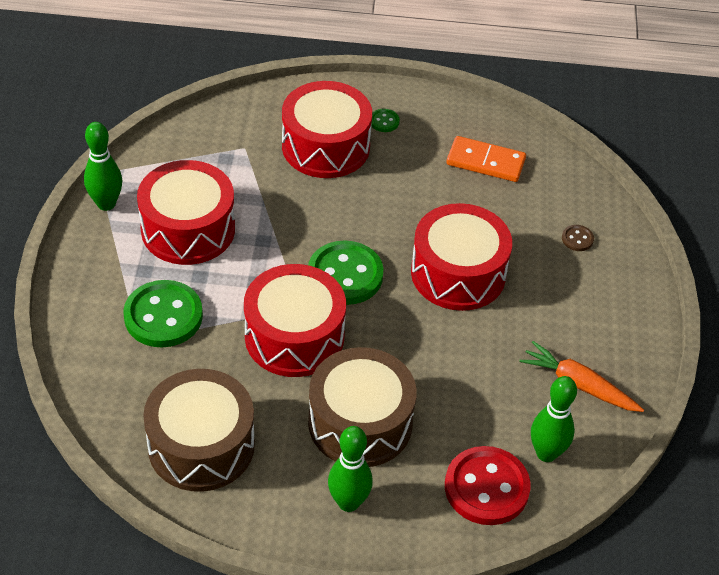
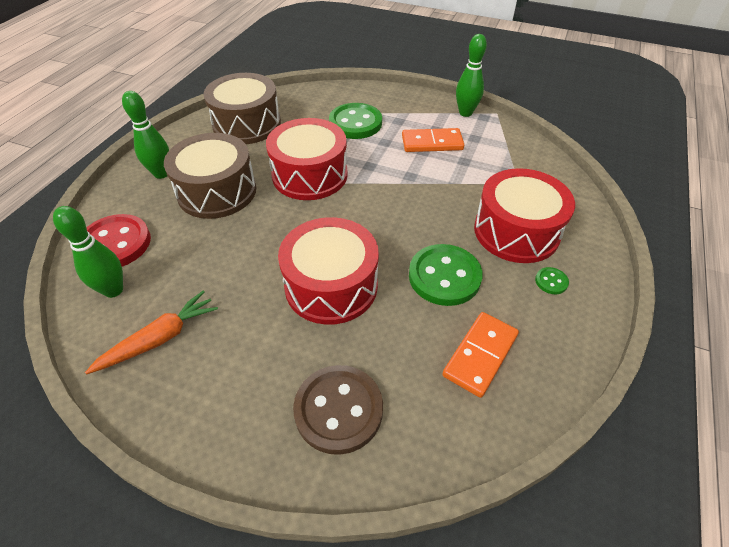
camera: 110 degrees right, 0 degrees up
(188, 229) = (432, 143): red drum -> orange domino
(345, 275) = (358, 212): green button -> green button (444, 276)
(577, 239) = (338, 410): brown button -> brown button, size x2.29

